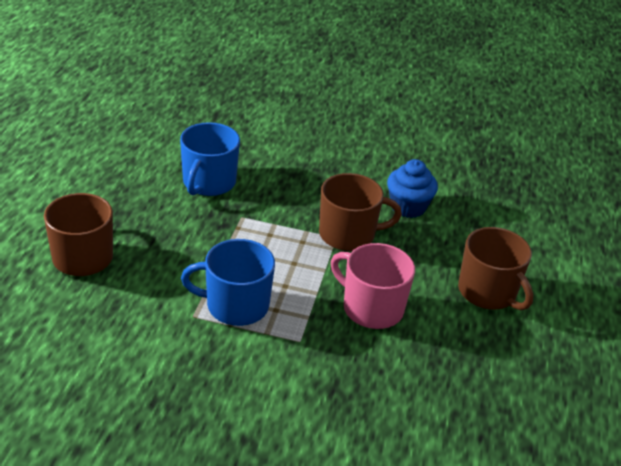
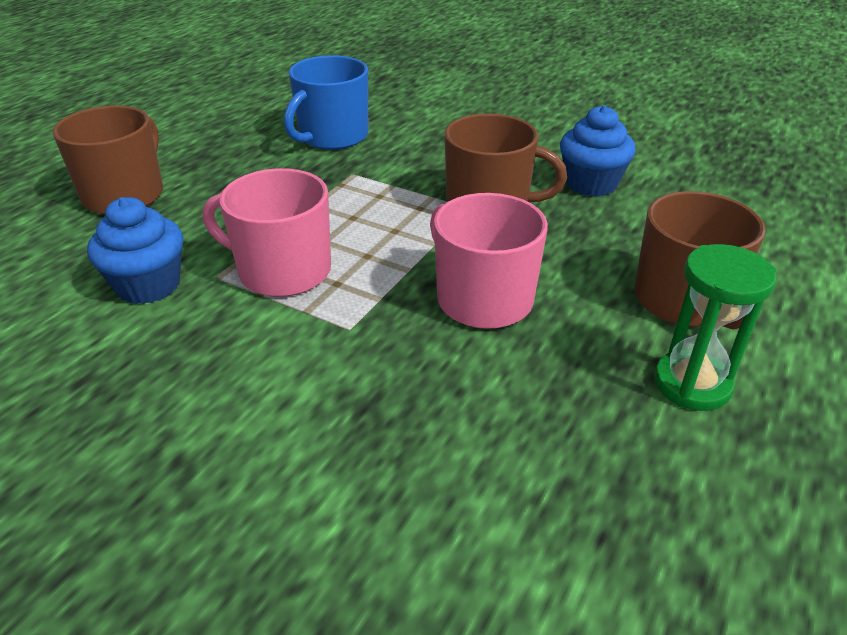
camera: 20 degrees right, 0 degrees up
(152, 329) = (148, 285): none -> blue cupcake
(236, 305) = (282, 271): blue mug -> pink mug
(504, 346) = (692, 384): none -> green hourglass

